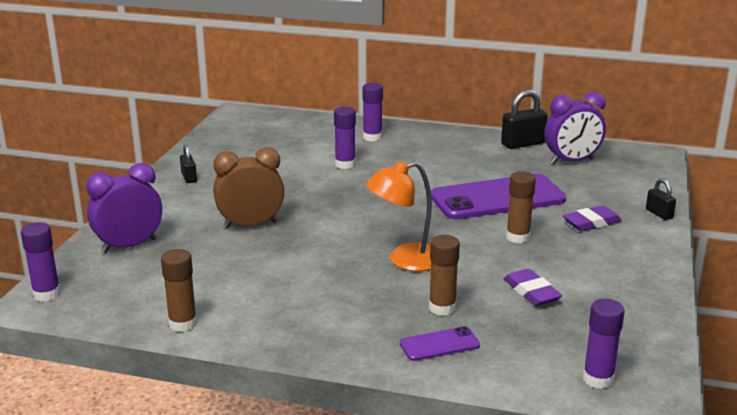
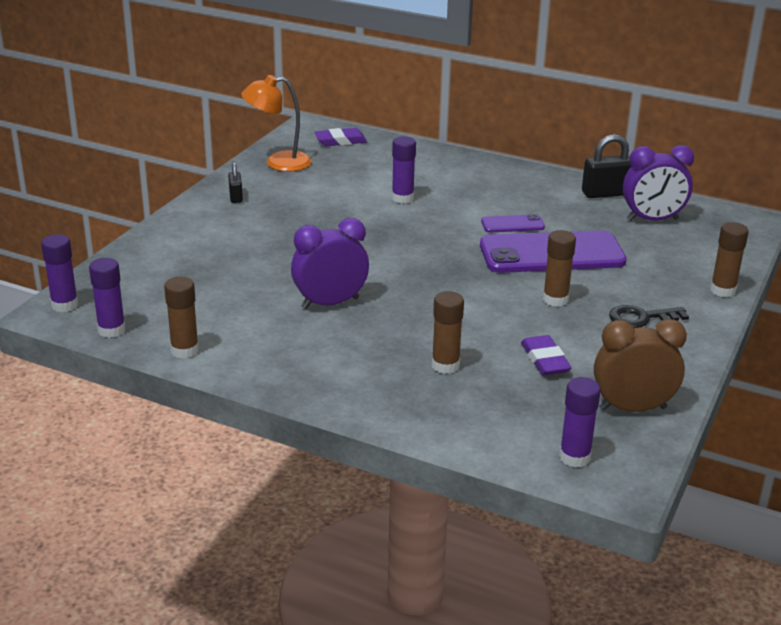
camera: 10 degrees right, 5 degrees up
(129, 246) = (156, 264): purple clock -> purple clock (330, 303)
(251, 225) = (282, 255): brown clock -> brown clock (632, 408)
(372, 137) = (443, 170): purple glue stick -> purple glue stick (111, 330)
(405, 260) = (426, 311): orange lamp -> orange lamp (278, 163)
(439, 344) = (428, 402): purple phone -> purple phone (512, 224)
(591, 223) = (643, 292): purple eraser -> purple eraser (340, 141)
(601, 245) = (641, 318): none -> black key
(659, 214) = (722, 290): black padlock -> brown glue stick

